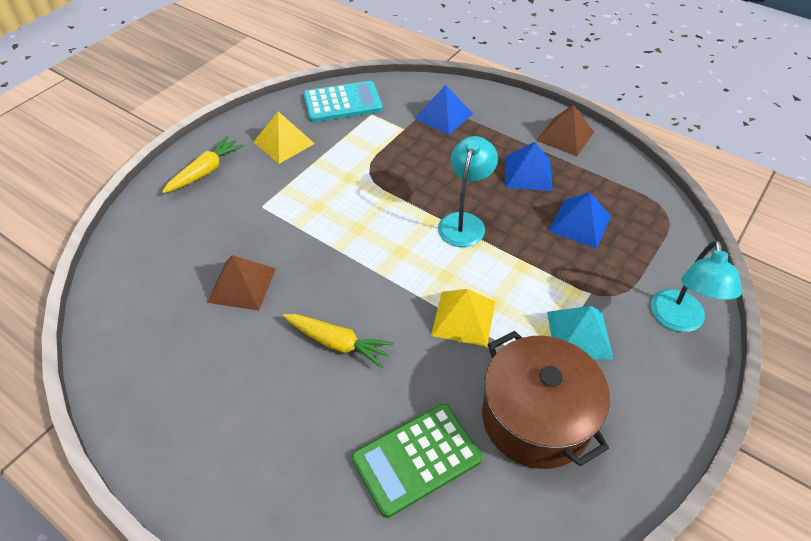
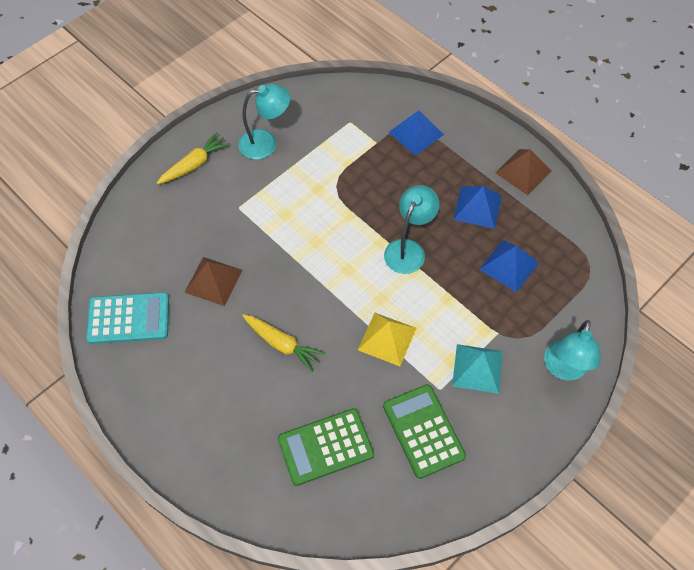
camera: 10 degrees right, 10 degrees up
(284, 142) = (266, 143): yellow pyramid -> turquoise lamp
(342, 102) = (325, 105): turquoise calculator -> turquoise calculator (128, 318)
(536, 418) = (423, 431): brown pot -> green calculator

